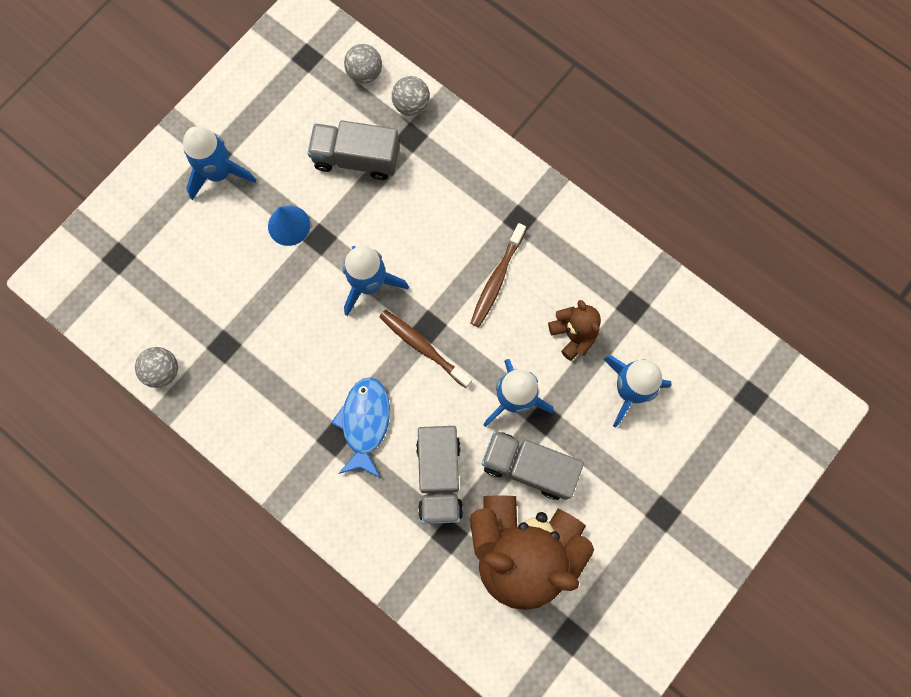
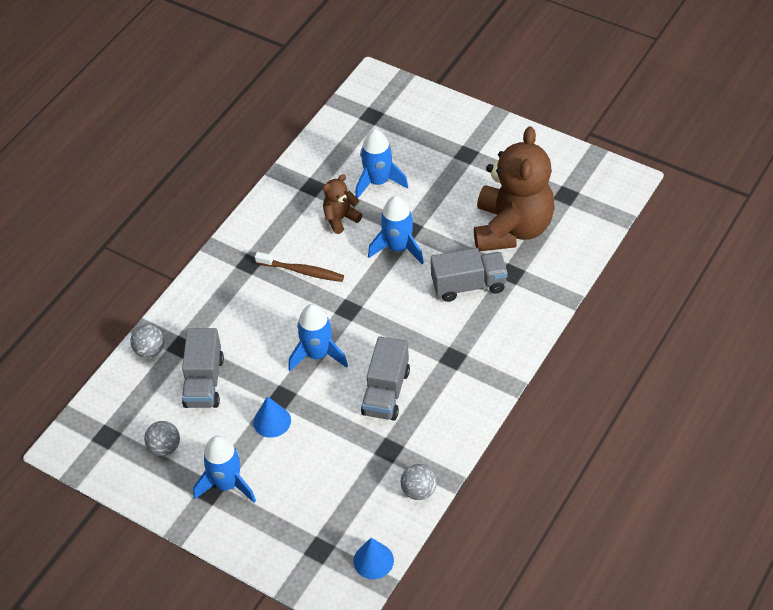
camera: 95 degrees left, 25 degrees down
(91, 311) = (373, 560): none -> blue cone
(365, 73) = (120, 389): grey ball -> grey ball (164, 447)
(365, 423) = (436, 339): blue fish -> none
(423, 347) = (366, 310): brown toothbrush -> none
(528, 467) = (448, 233): grey truck -> grey truck (386, 392)

